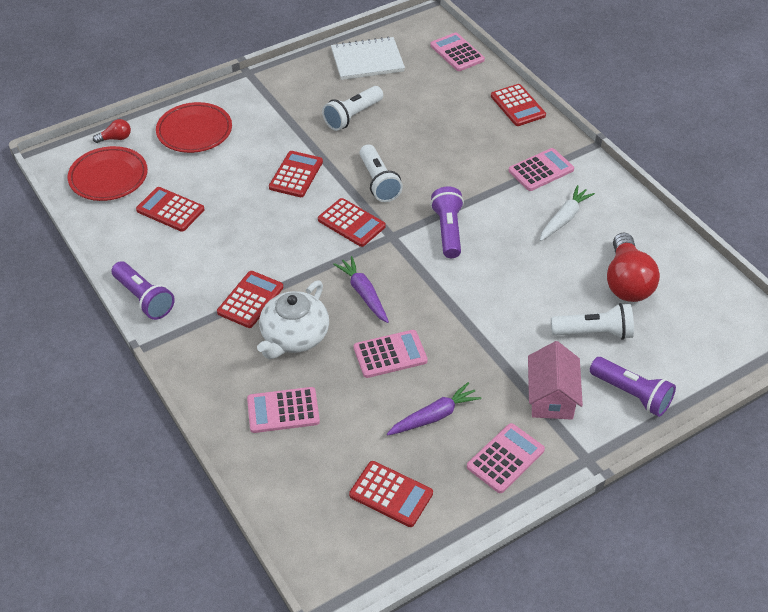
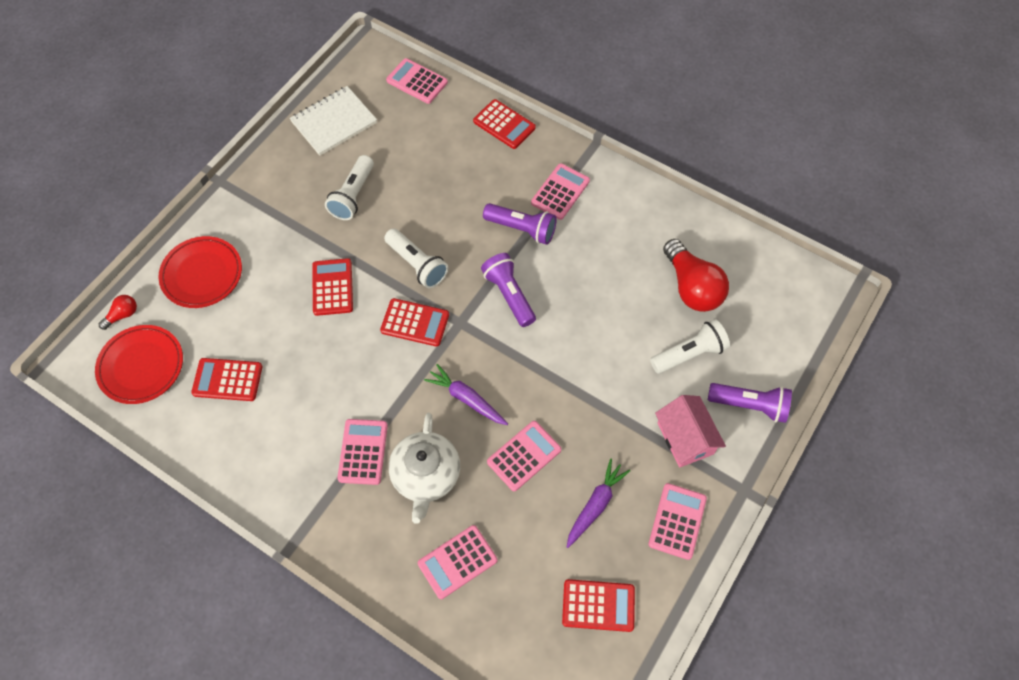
camera: 25 degrees left, 15 degrees up
(144, 298) = (256, 496): purple flashlight -> purple flashlight (522, 229)
(250, 300) = (363, 452): red calculator -> pink calculator
(564, 218) = (606, 238): white carrot -> none

